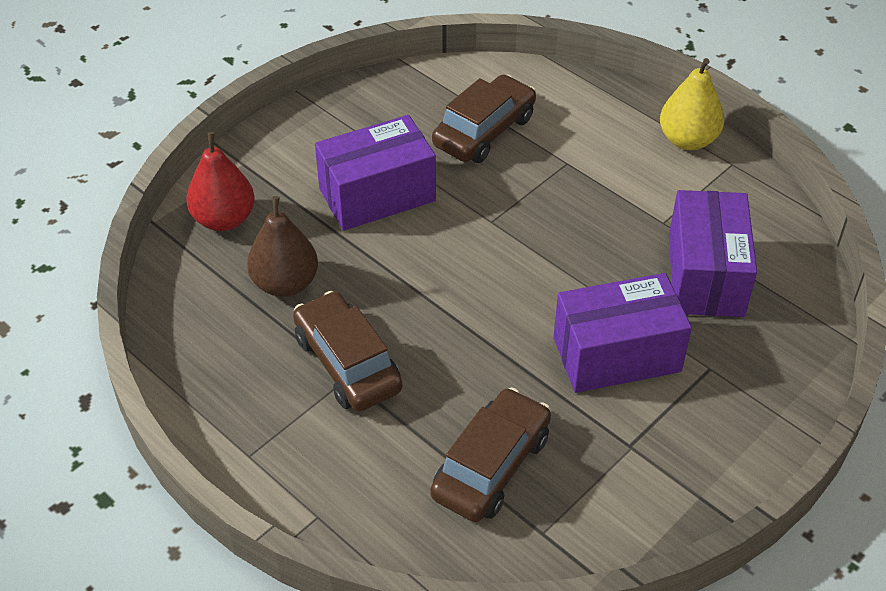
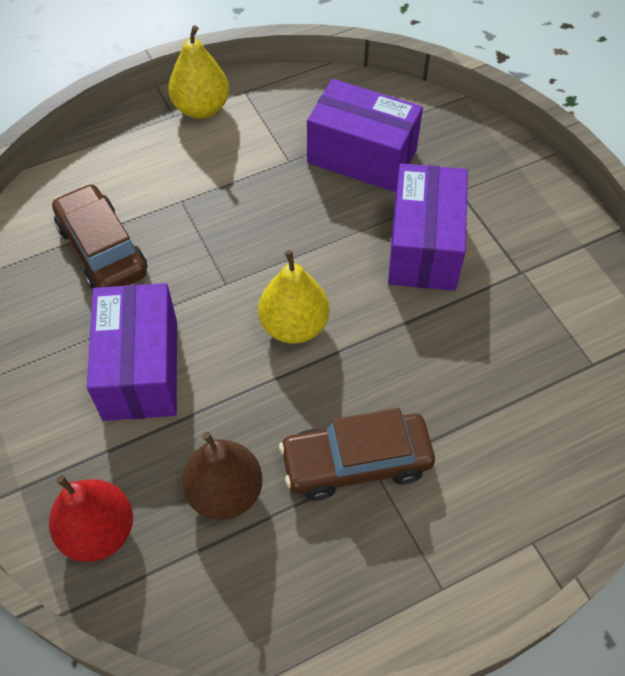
camera: 70 degrees left, 10 degrees up
(470, 281) = (294, 325): none -> yellow pear
(491, 466) = (515, 379): brown car -> none

